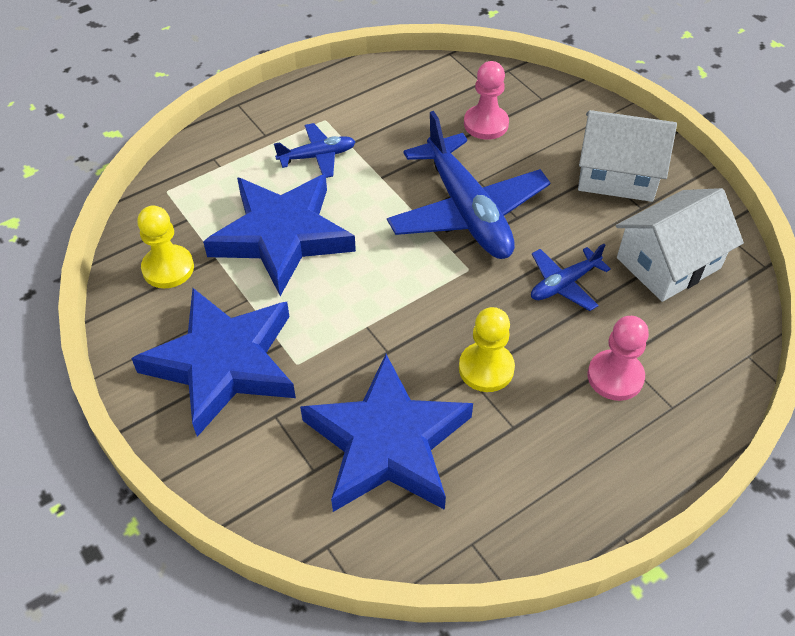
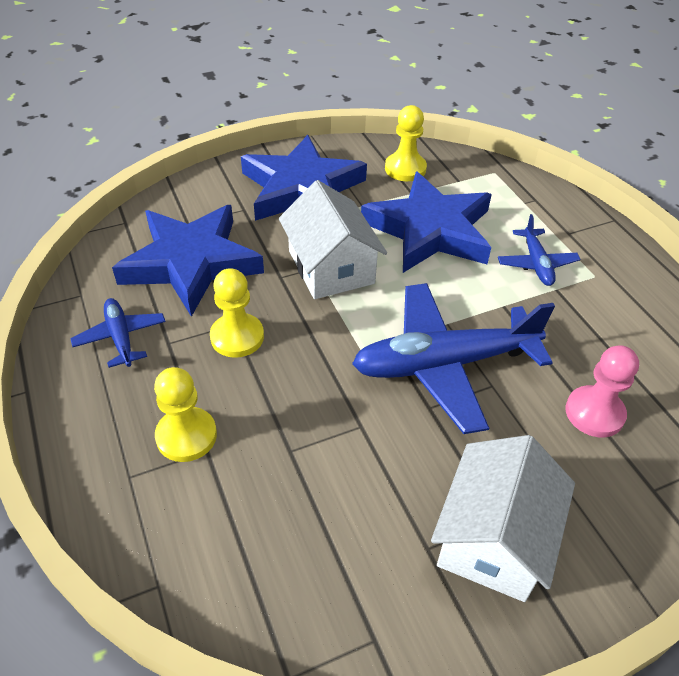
camera: 100 degrees right, 5 degrees down
(564, 284) = (320, 425): blue plane -> blue plane (121, 337)
(615, 376) = (186, 436): pink pawn -> yellow pawn
(668, 263) = (325, 546): white house -> white house (331, 267)

